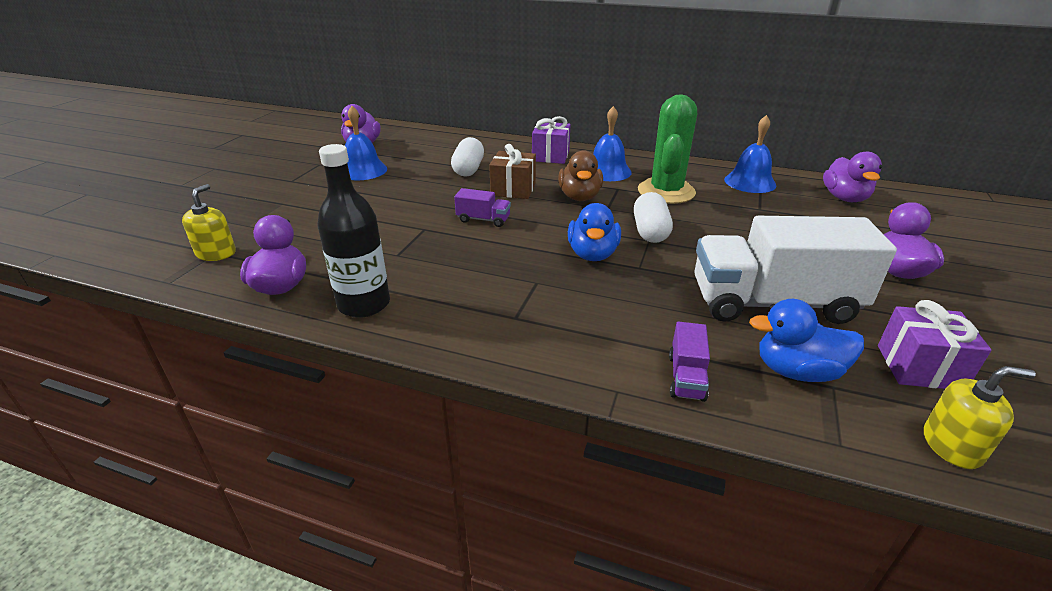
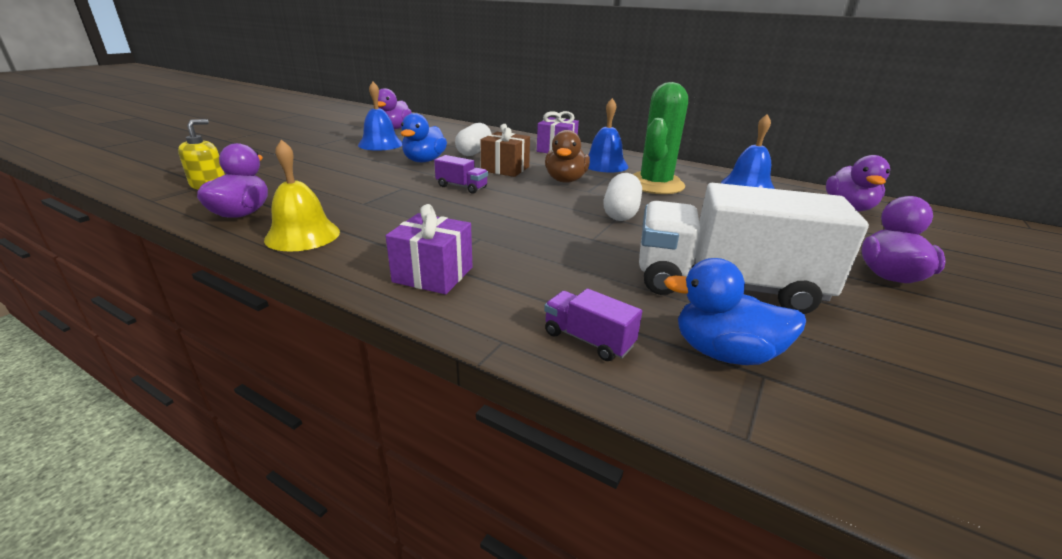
camera: 10 degrees right, 5 degrees down
(364, 304) = (302, 235): black bottle -> yellow bell
(592, 254) = (550, 223): blue duck -> blue duck (424, 161)
(686, 377) = (588, 339): purple truck -> purple truck turned 105 degrees clockwise
(919, 367) = (886, 372): purple gift -> purple gift (433, 275)
(952, 446) = (905, 466): yellow soap dispenser -> none

